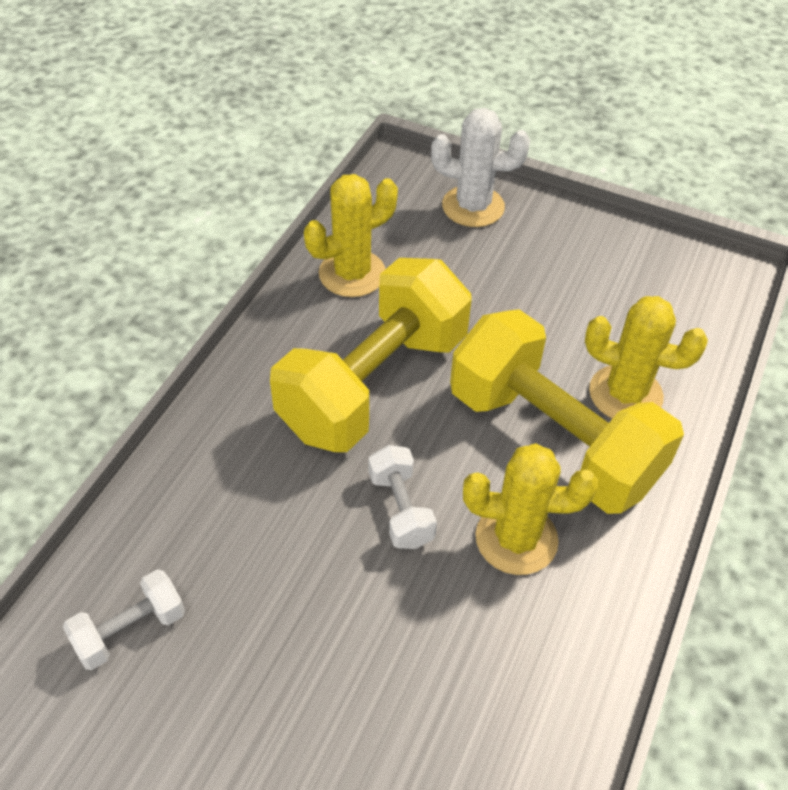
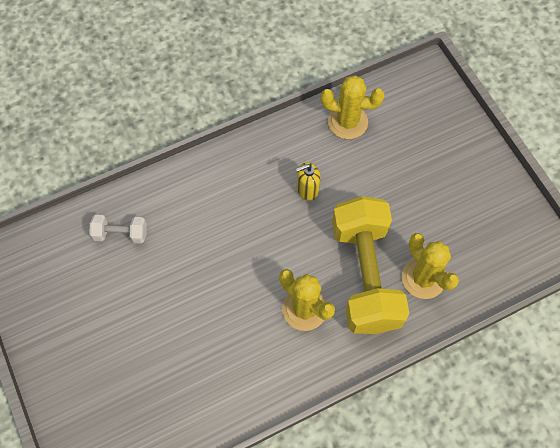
camera: 40 degrees right, 15 degrees up
(374, 384) = (307, 189): yellow dumbbell -> yellow soap dispenser
(401, 509) = (267, 259): white dumbbell -> none
(473, 206) = (445, 120): white cactus -> none

